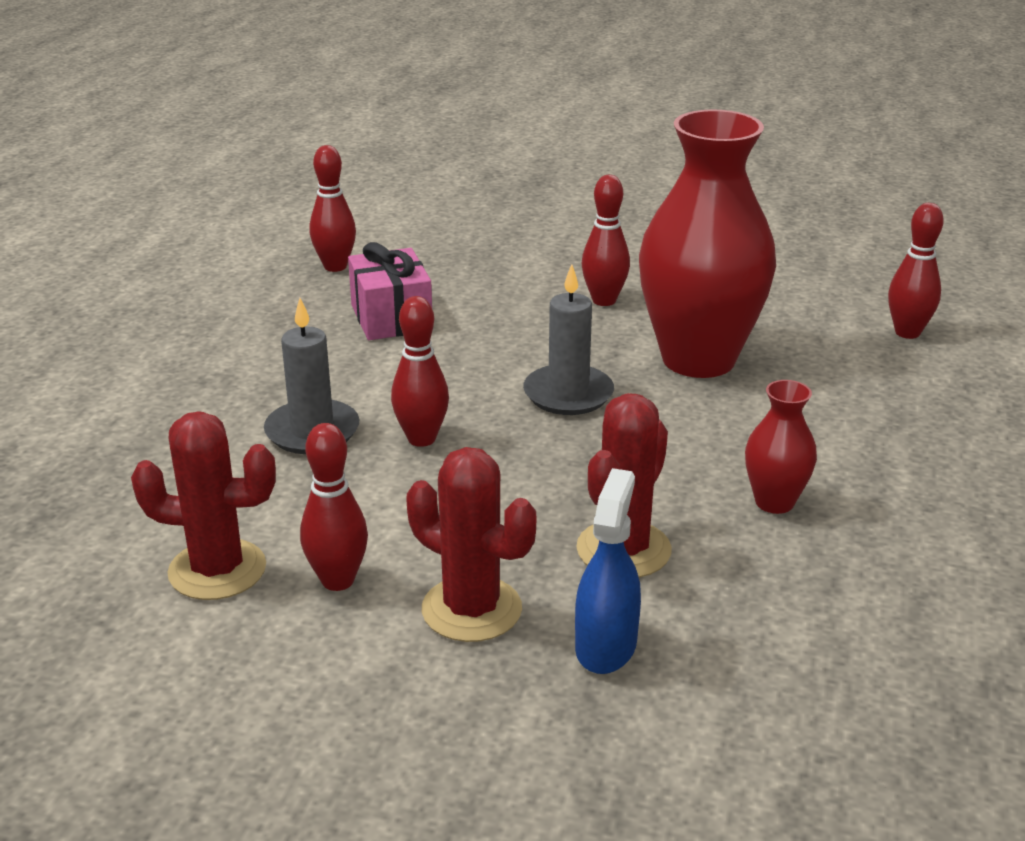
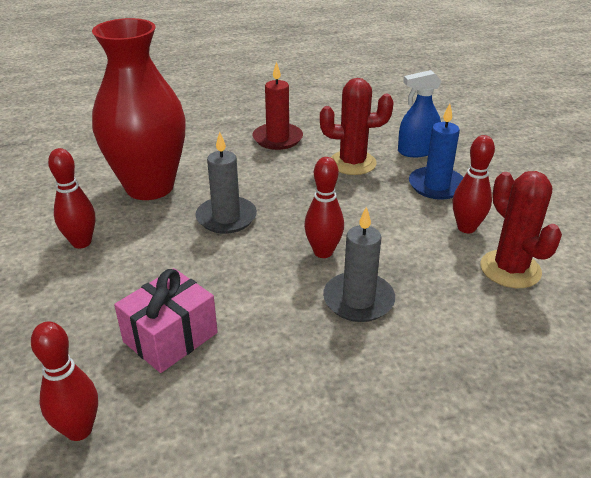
camera: 120 degrees left, 5 degrees up
(471, 609) = (436, 186): red cactus -> blue candle
(774, 502) = (277, 139): red vase -> red candle
(907, 332) = (75, 135): red bowling pin -> none

